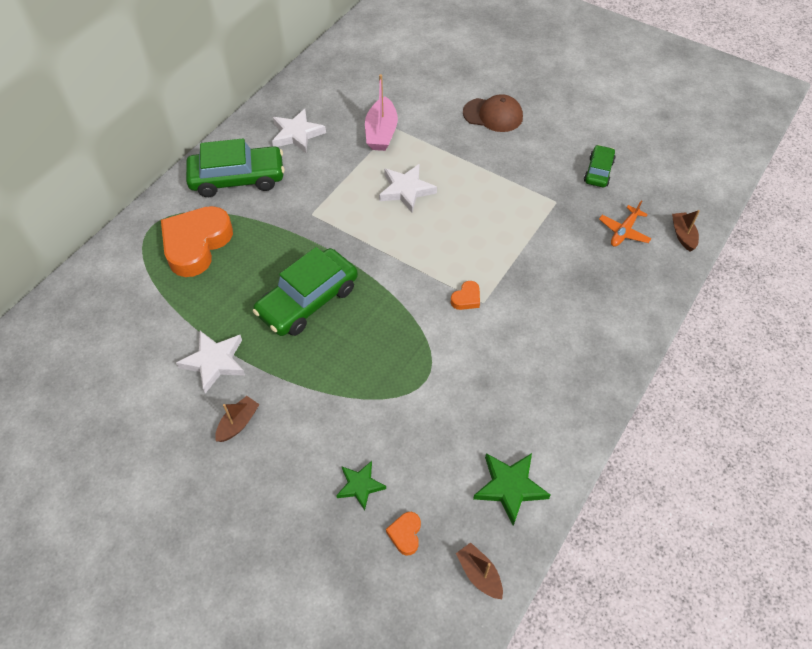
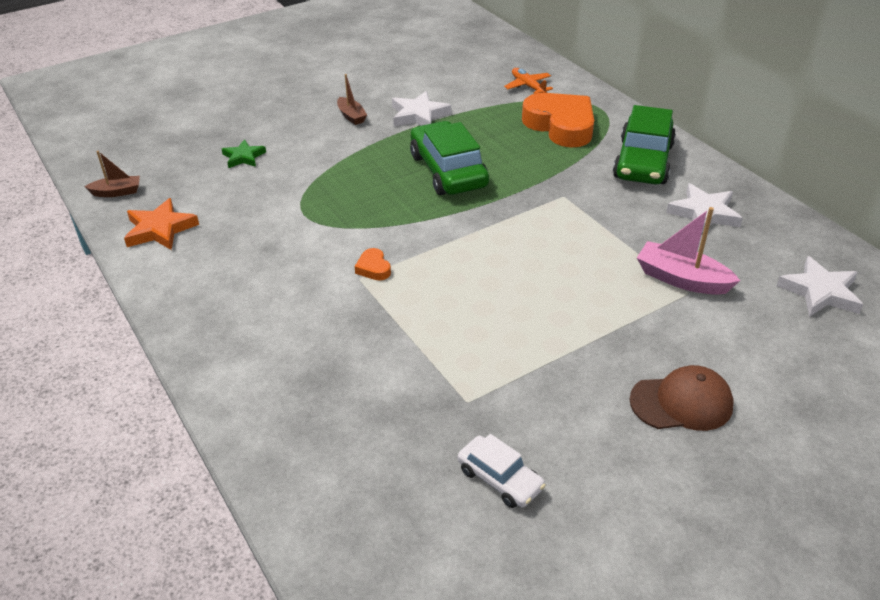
camera: 115 degrees right, 15 degrees down
(405, 534) = (184, 168): orange heart -> none
(406, 190) = (564, 271): white star -> white star (820, 292)
(493, 115) = (681, 402): brown cap -> brown cap turned 135 degrees counterclockwise
(510, 487) = (160, 229): green star -> orange star
(598, 171) = (500, 479): green car -> white car
(623, 231) = (369, 451): orange plane -> orange plane (528, 86)
(683, 235) = (316, 521): brown boat -> none

